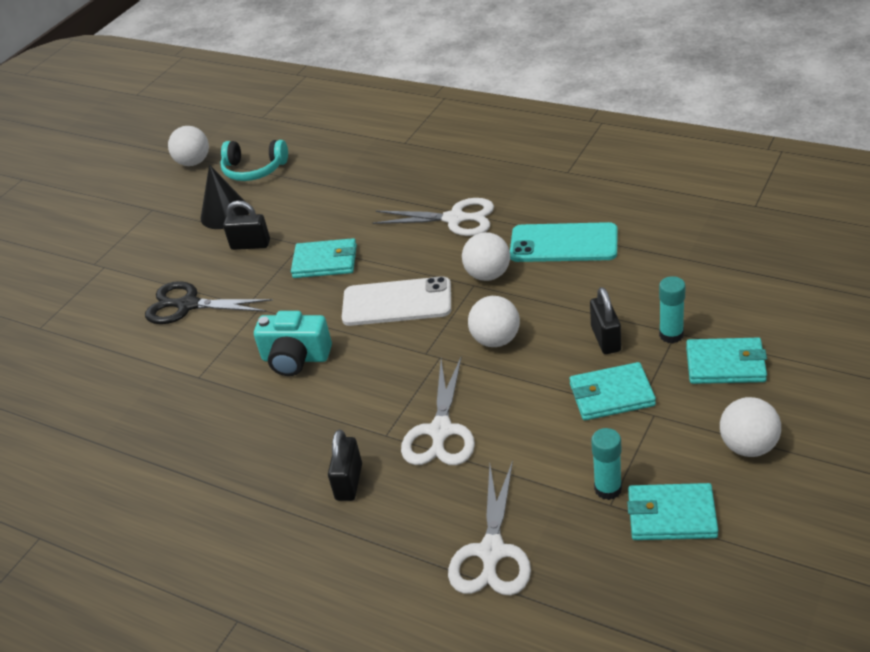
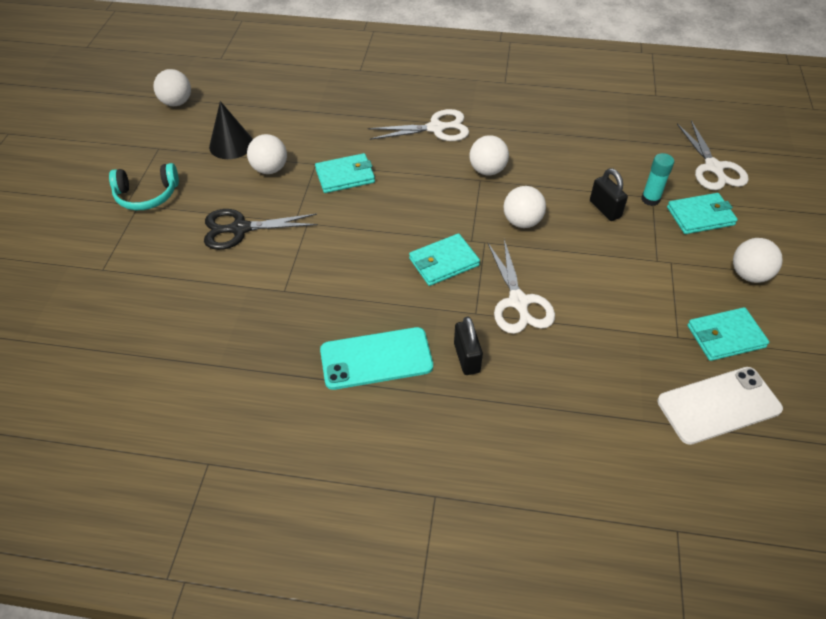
camera: 25 degrees left, 10 degrees up
(250, 245) = (270, 169): black padlock -> white ball
(254, 169) = (238, 104): turquoise headphones -> turquoise headphones (147, 195)
(295, 358) = (364, 261): turquoise camera -> none
(397, 302) = (425, 202): white phone -> white phone (718, 405)
(491, 552) = (611, 392): white scissors -> white scissors (713, 168)
(563, 243) = (532, 138): turquoise phone -> turquoise phone (376, 358)
(608, 489) = (670, 325): turquoise glue stick -> none
(611, 395) = (633, 252): turquoise wallet -> turquoise wallet (443, 262)

